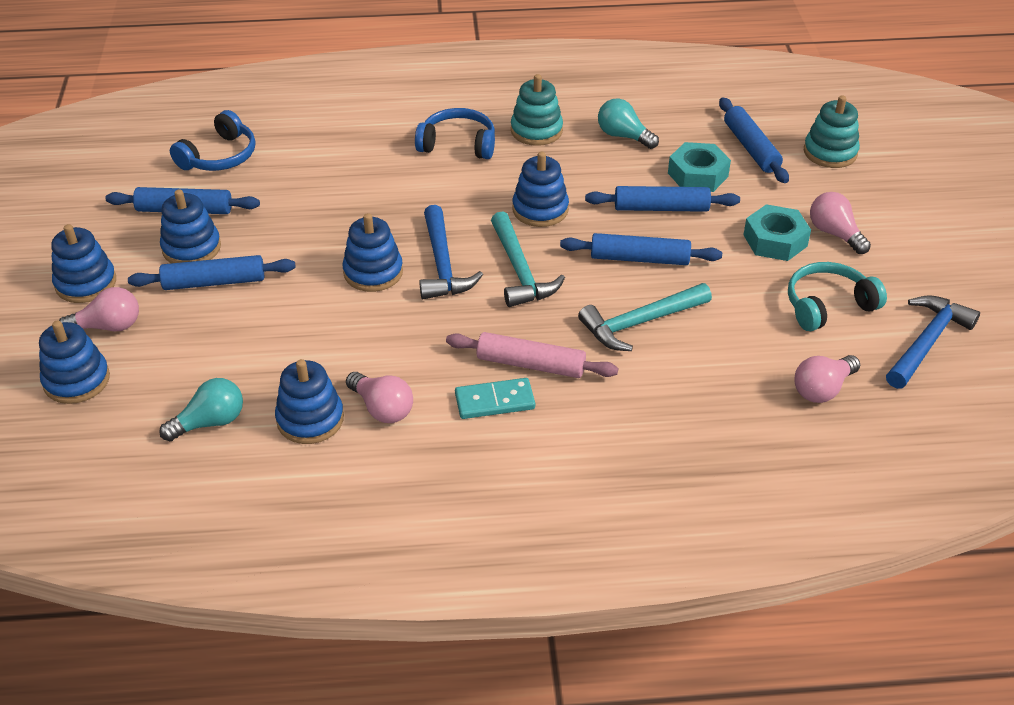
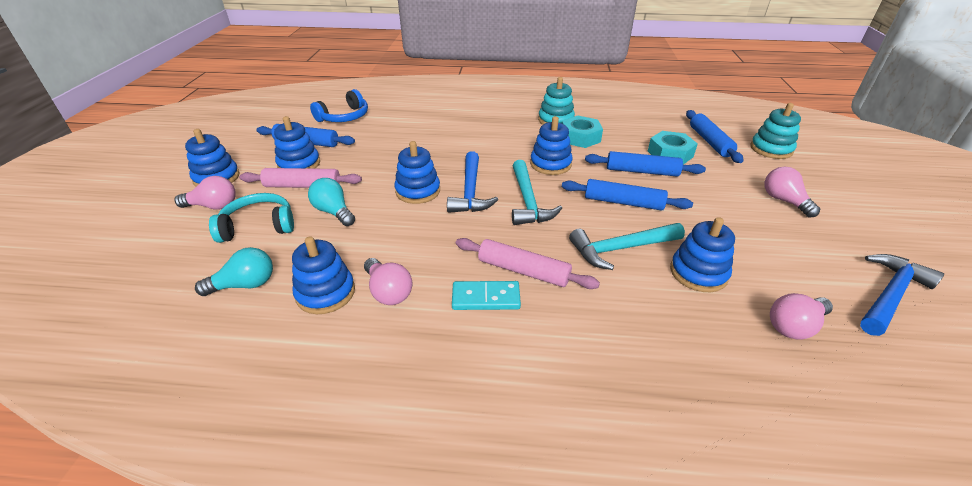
camera: 10 degrees right, 5 degrees down
(77, 380) = (166, 240): blue stacking toy -> blue stacking toy (698, 273)
(214, 282) = (303, 186): blue rolling pin -> pink rolling pin
(458, 144) = (501, 123): blue headphones -> none
(623, 136) = (616, 128): turquoise light bulb -> turquoise light bulb (334, 212)
(775, 240) = (734, 201): turquoise nut -> turquoise nut (580, 137)
(828, 305) = (787, 253): turquoise headphones -> turquoise headphones (258, 226)

